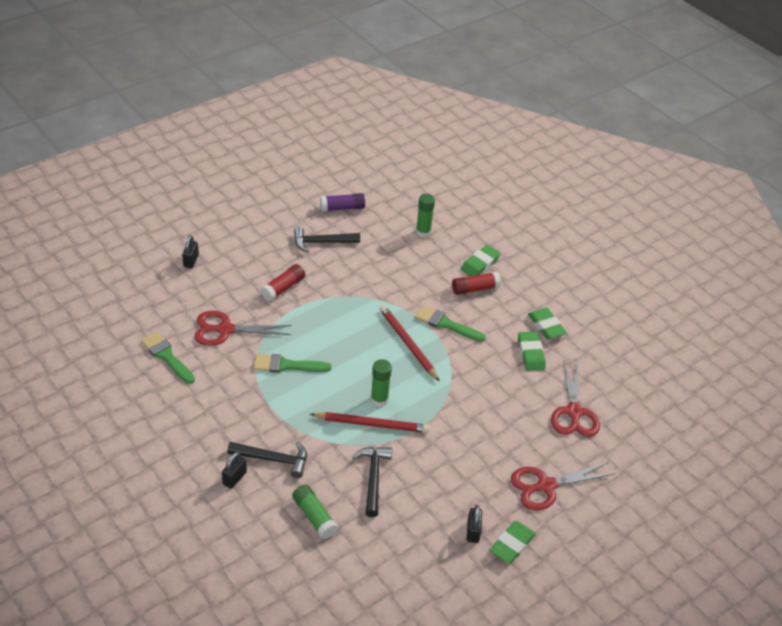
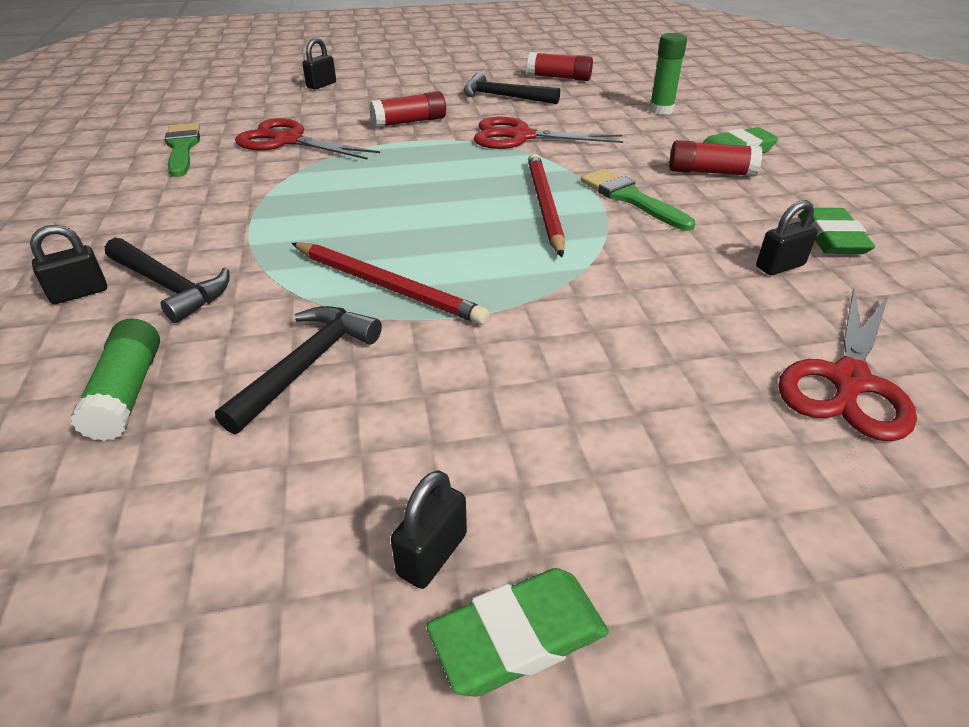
camera: 30 degrees right, 5 degrees down
(286, 365) = (327, 188): green brush -> none
(342, 208) = (559, 77): purple glue stick -> red glue stick
(379, 399) = (432, 258): green glue stick -> none
(530, 354) = (780, 266): green eraser -> black padlock
(546, 486) = (703, 514): red scissors -> red scissors (520, 137)

